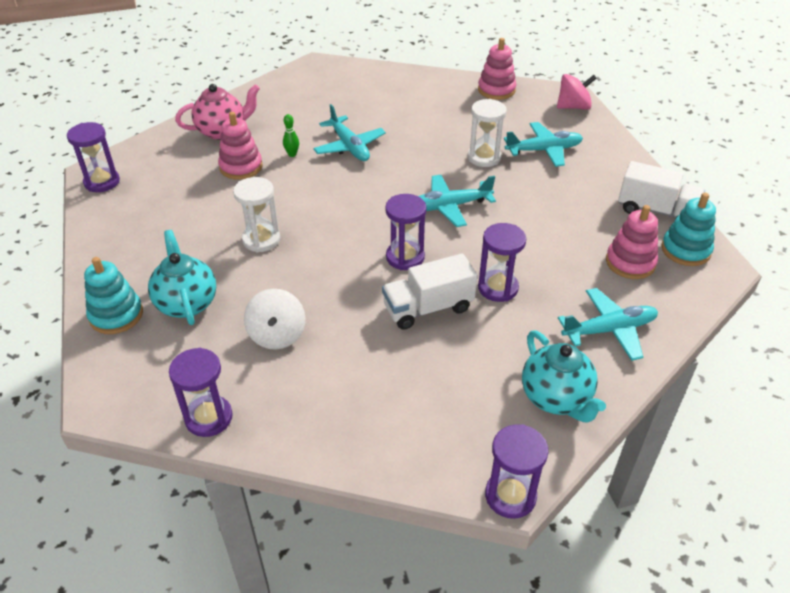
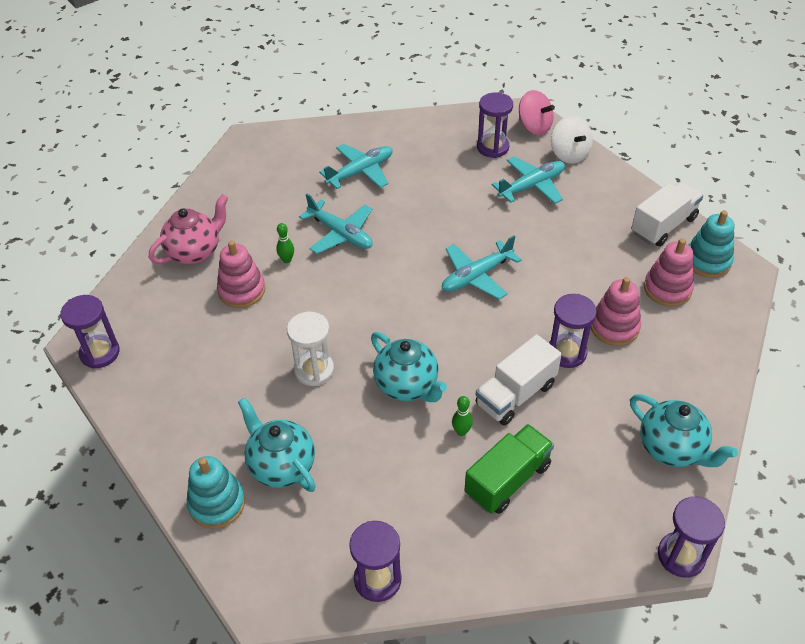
camera: 20 degrees left, 5 degrees up
(277, 335) = (391, 470): white spinning top -> white spinning top (569, 154)
(333, 273) = (407, 386): none -> turquoise teapot
(359, 323) = (461, 431): none -> green bowling pin
(377, 375) = (507, 480): none -> green truck
(405, 257) = (465, 346): purple hourglass -> purple hourglass (492, 147)
(484, 157) = (480, 210): white hourglass -> none
(496, 90) = (450, 125): pink stacking toy -> pink stacking toy (614, 327)
(573, 107) = (534, 127): pink spinning top -> pink spinning top turned 75 degrees clockwise
(609, 330) = (683, 365): turquoise plane -> turquoise plane (361, 172)
(656, 210) = (663, 226): white truck -> white truck turned 45 degrees counterclockwise

